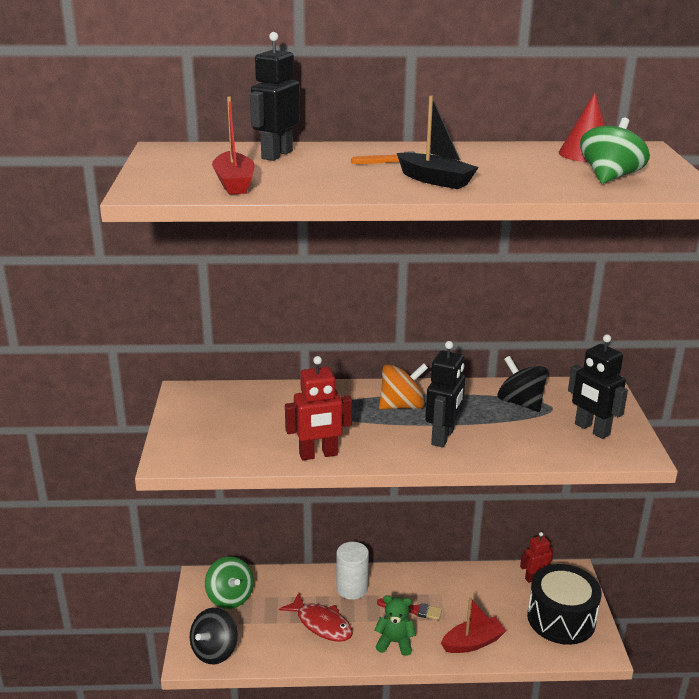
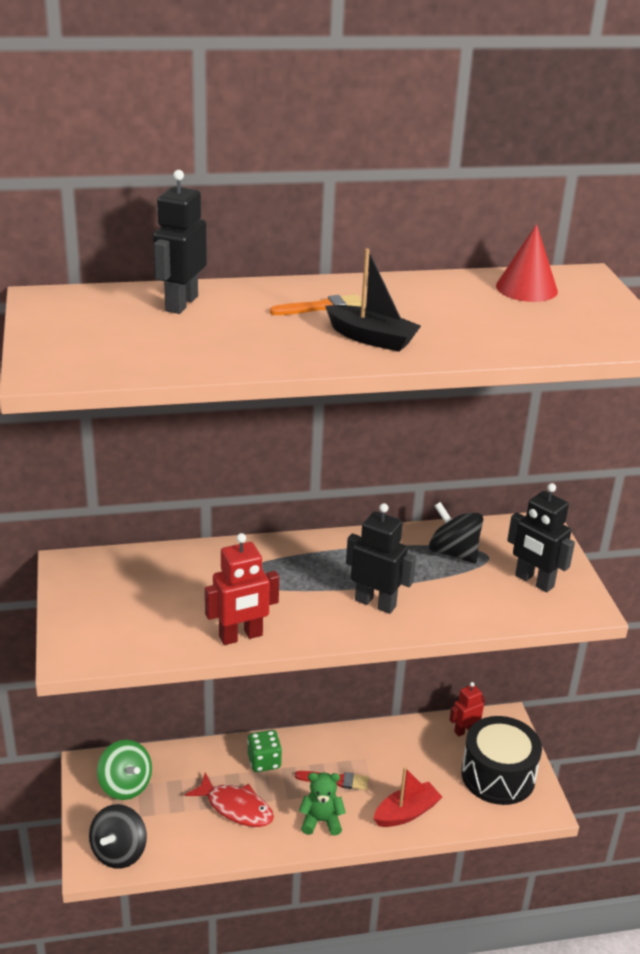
camera: 10 degrees left, 5 degrees up
(234, 183) = (146, 354): red boat -> none
(352, 588) = (264, 761): white cylinder -> green dice
(402, 406) = (323, 566): orange spinning top -> none
(443, 437) = (375, 603): black robot -> black robot turned 75 degrees counterclockwise
(610, 177) = (558, 325): green spinning top -> none

